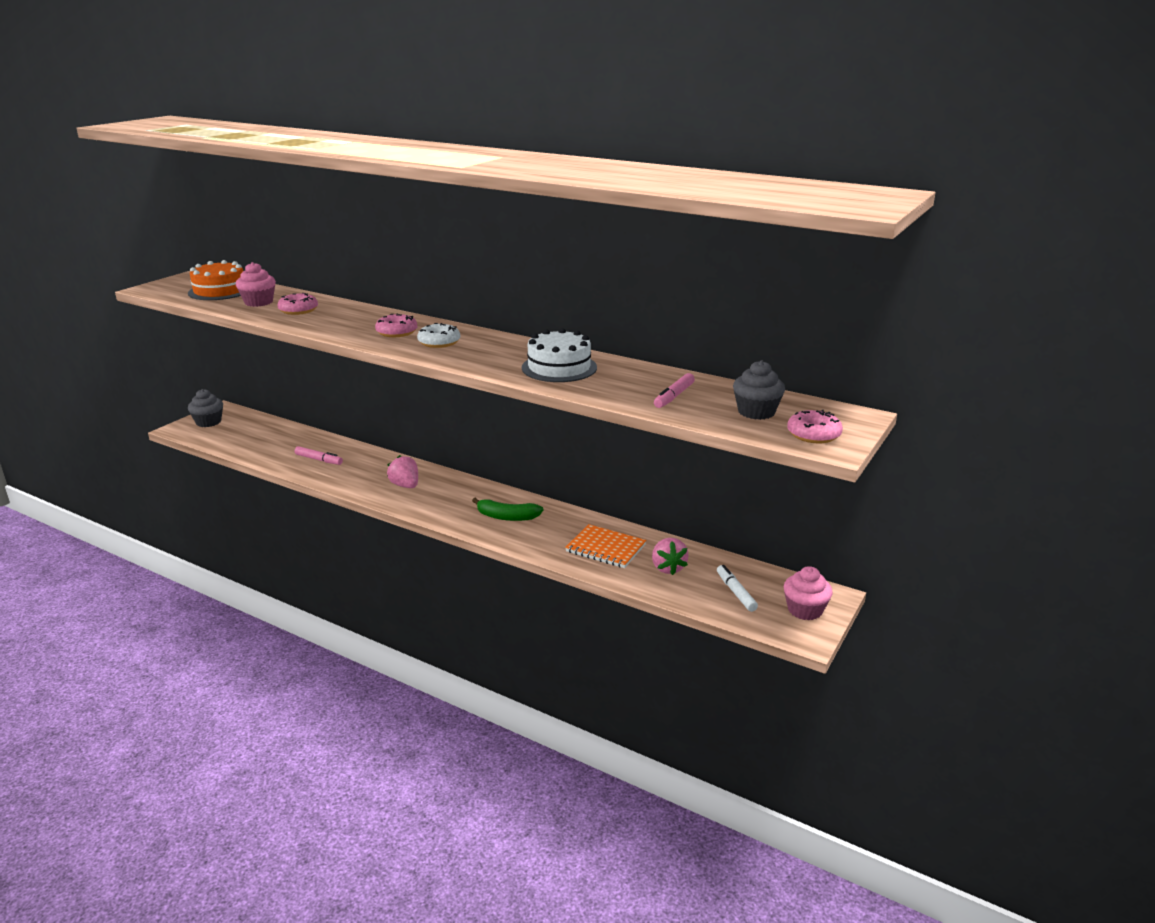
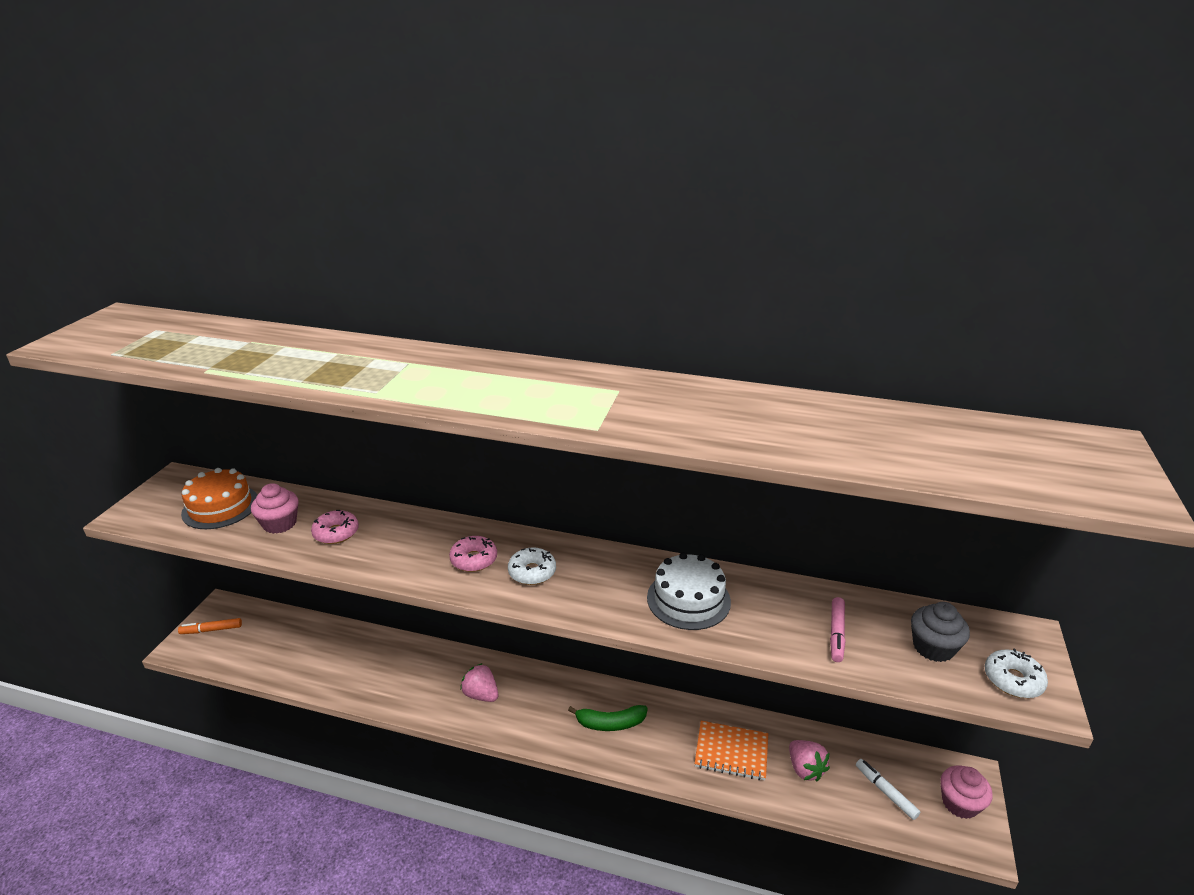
camera: 15 degrees left, 5 degrees up
(208, 422) = (211, 630): grey cupcake -> orange marker
(319, 460) = (367, 670): pink marker -> none
(813, 435) = (1013, 680): pink donut -> white donut

